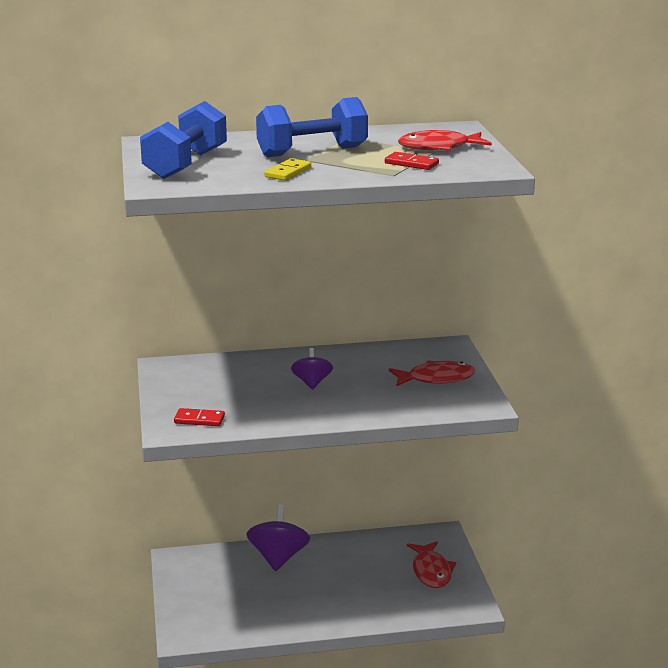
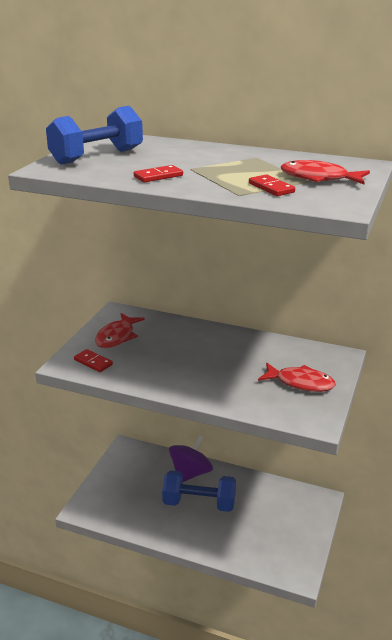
camera: 30 degrees right, 5 degrees up
(288, 172) = (158, 176): yellow domino -> red domino
(312, 152) = (207, 163): blue dumbbell -> blue dumbbell (199, 503)
(312, 383) = (201, 356): purple spinning top -> none
(431, 571) = (289, 529): red fish -> red fish (117, 337)

